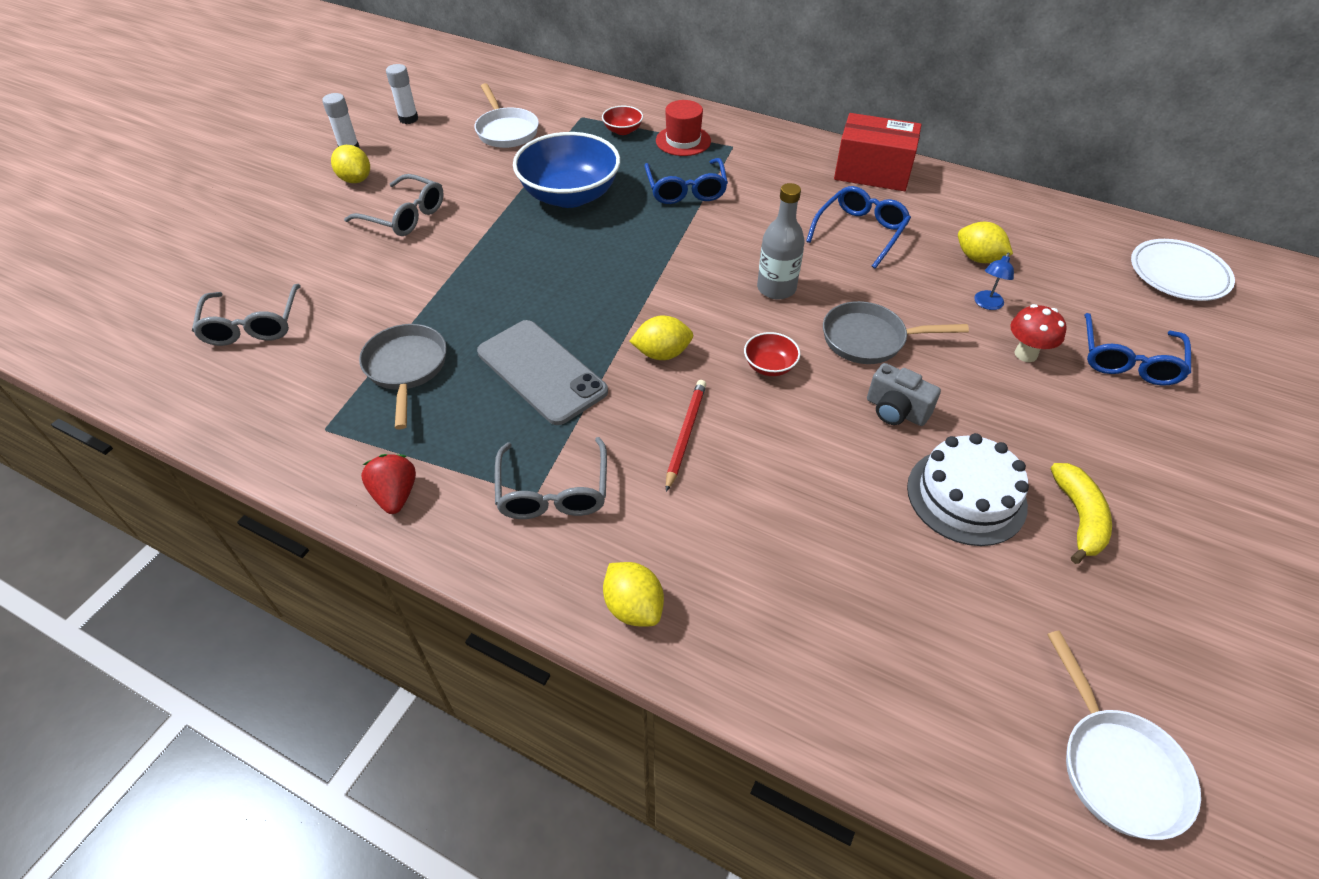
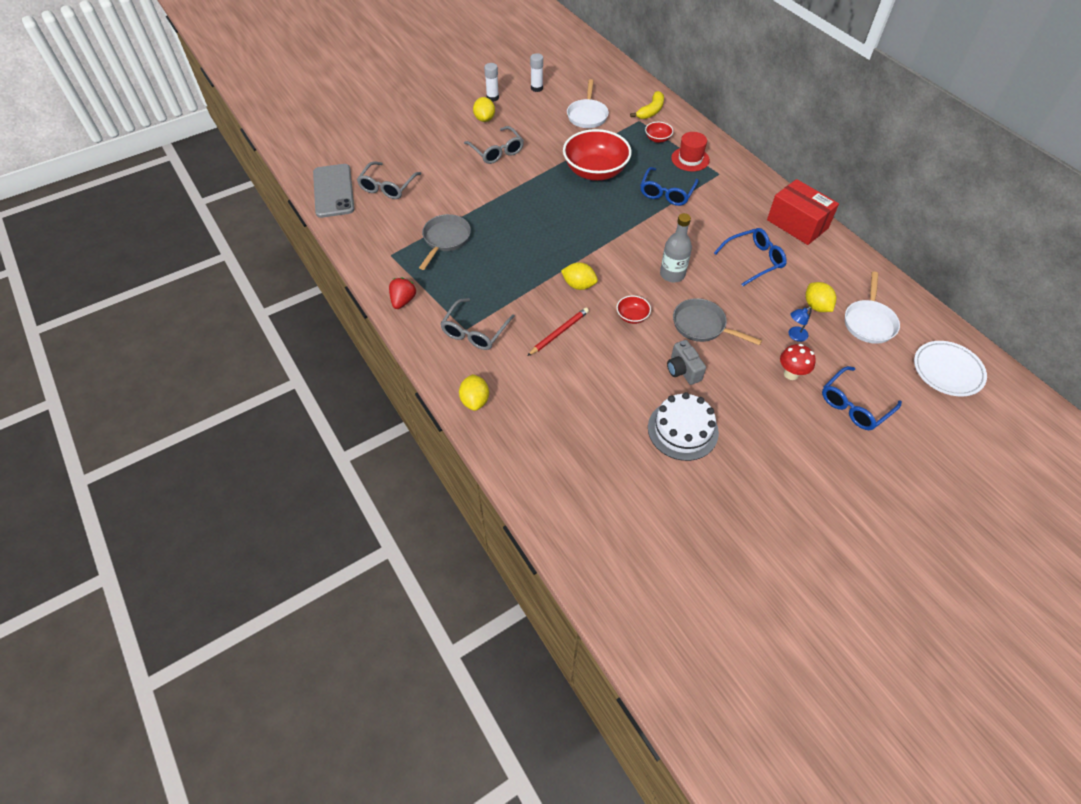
camera: 30 degrees right, 5 degrees up
(541, 372) = (509, 269): grey phone -> grey phone (333, 191)
(570, 195) = (595, 171): blue bowl -> red bowl
(1078, 517) = (736, 469): yellow banana -> yellow banana (651, 111)
(1116, 767) = (645, 579): white pan -> white pan (869, 322)

